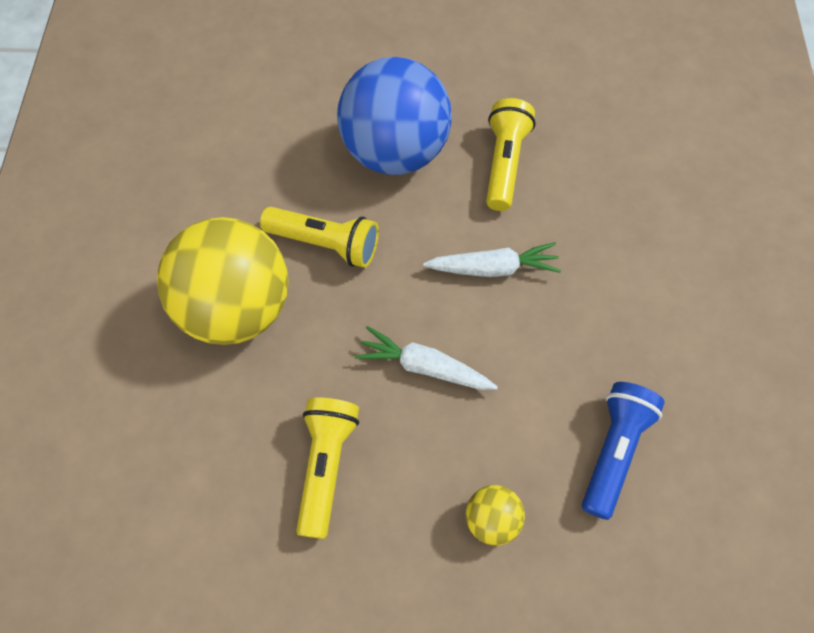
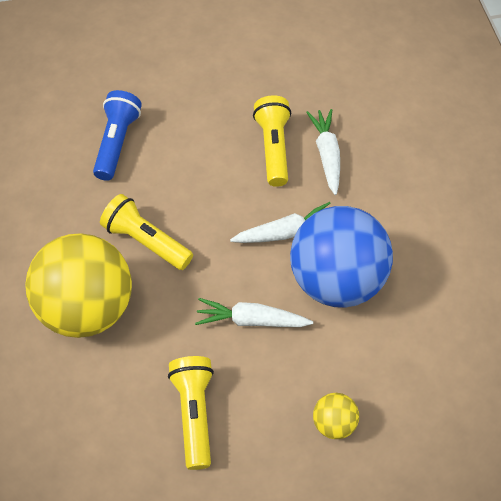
camera: 15 degrees left, 5 degrees down
(325, 244) = (146, 241): yellow flashlight -> yellow flashlight turned 150 degrees counterclockwise
(395, 152) = (183, 156): blue ball -> blue ball (336, 280)
(567, 184) = (327, 155): none -> white carrot
(614, 451) = (412, 350): blue flashlight -> blue flashlight (117, 142)

